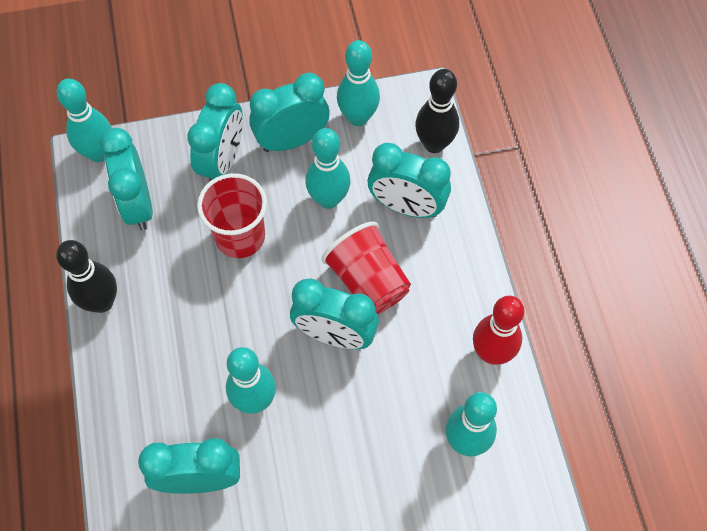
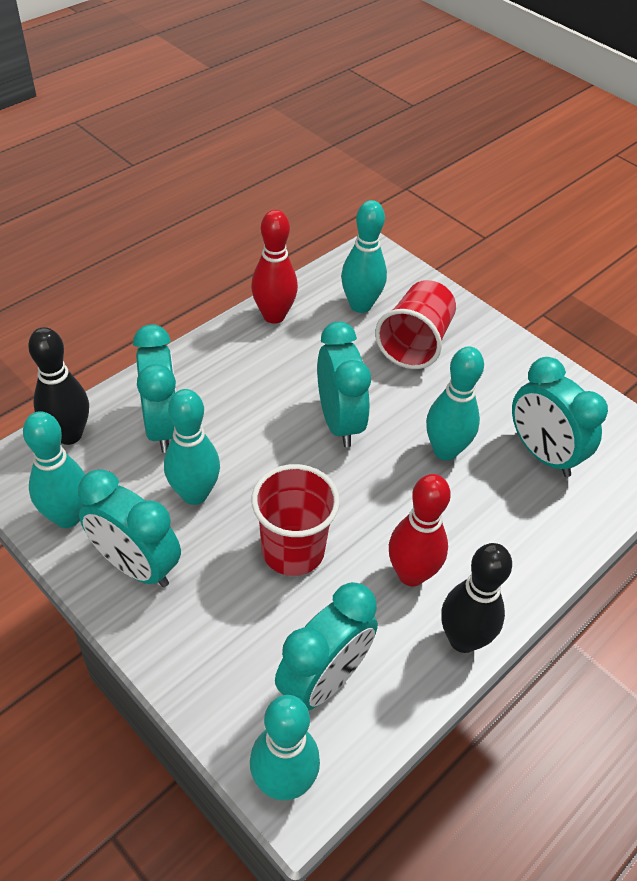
camera: 125 degrees left, 15 degrees down
(169, 301) = (411, 574): none -> red bowling pin
(223, 161) = (207, 622): turquoise clock -> none
(368, 281) = (267, 422): red cup -> red cup (415, 343)

